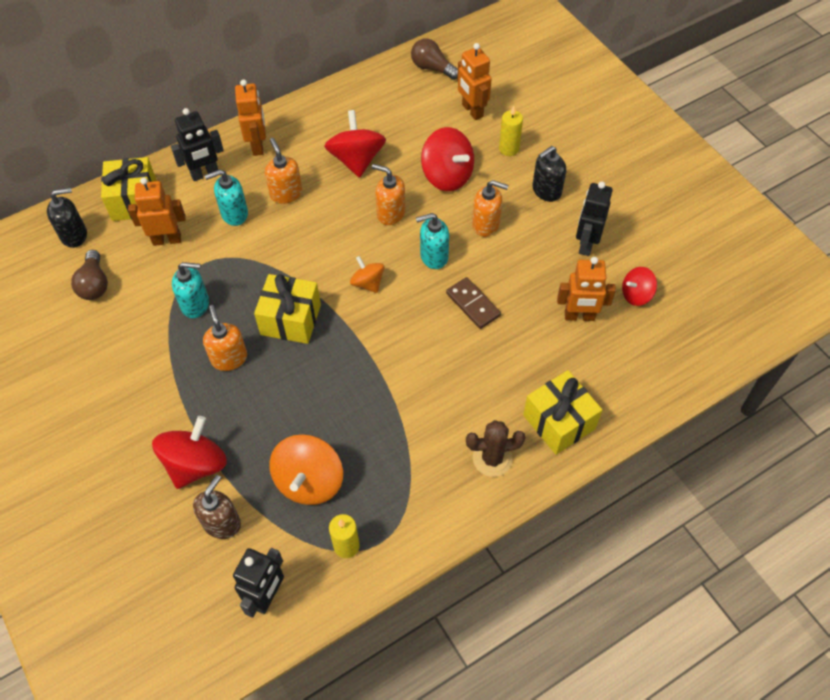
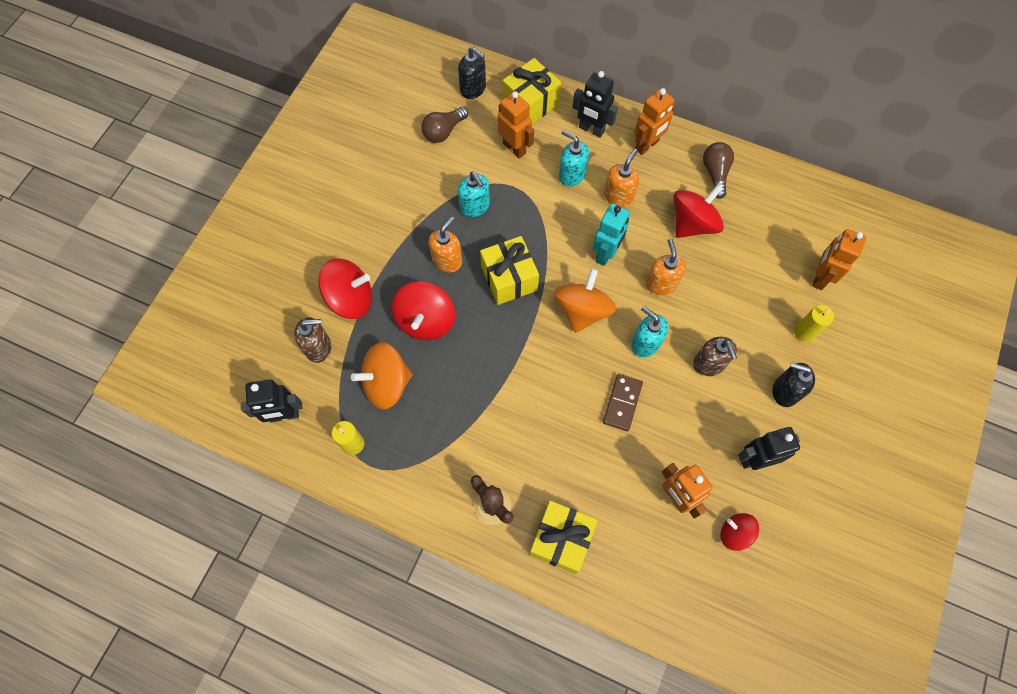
camera: 55 degrees right, 10 degrees up
(330, 234) = (606, 254): none -> turquoise robot
(368, 283) = (582, 311): orange spinning top -> orange spinning top, size x1.72
(432, 68) = (839, 216): brown light bulb -> brown light bulb (715, 173)
(447, 176) = (734, 302): red spinning top -> red spinning top (426, 321)
(486, 224) = (709, 364): orange soap dispenser -> brown soap dispenser

